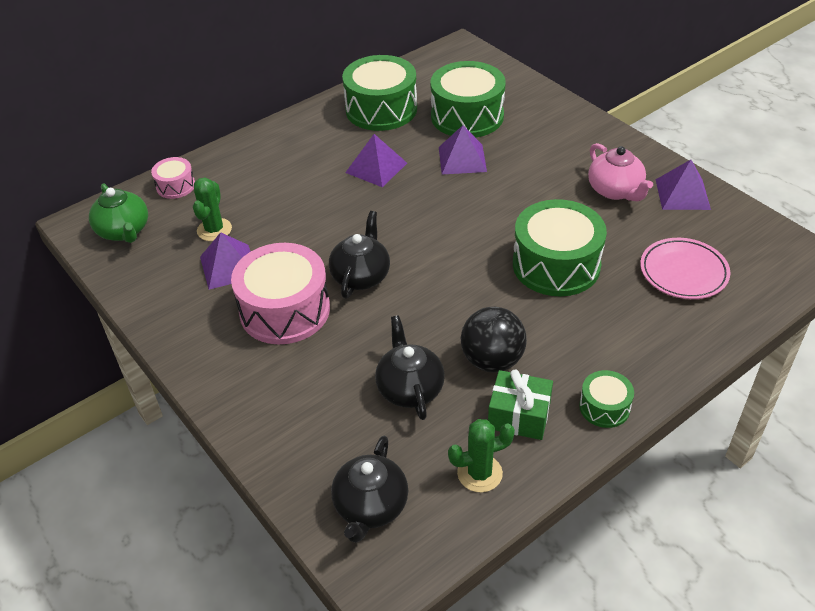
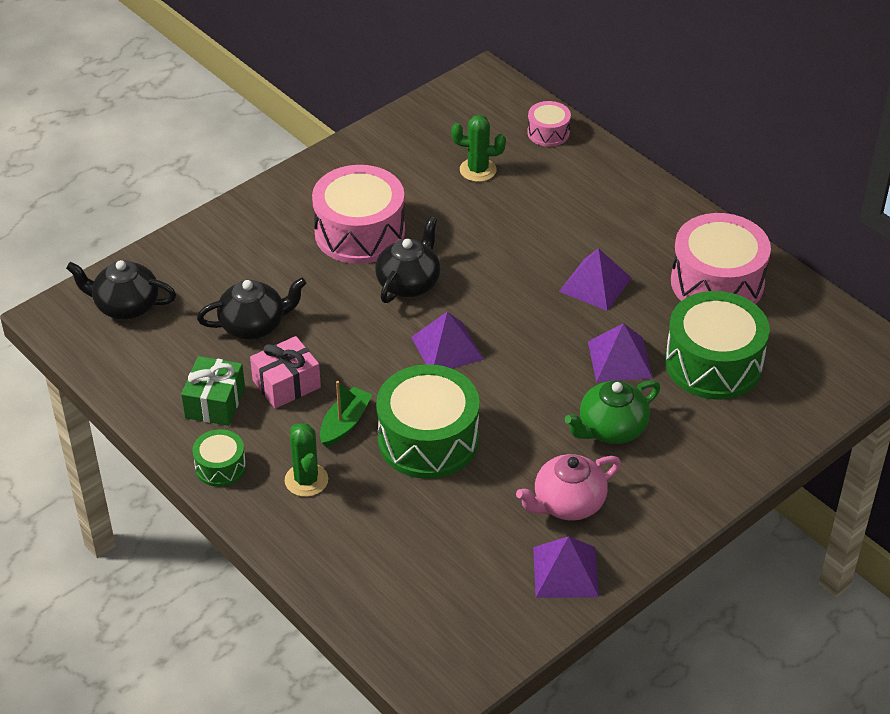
camera: 85 degrees right, 0 degrees up
(124, 231) = (473, 109): green teapot -> green teapot (611, 429)
(228, 266) = (422, 187): purple pyramid -> purple pyramid (447, 348)
(361, 276) = (409, 283): black teapot -> black teapot turned 75 degrees counterclockwise
(381, 109) = (717, 282): green drum -> pink drum
(479, 473) = (152, 374): green cactus -> green cactus (306, 480)
(492, 360) = (286, 384): black ball -> pink gift
(541, 318) = (345, 423): none -> green boat
(683, 272) = (417, 554): pink plate -> none

